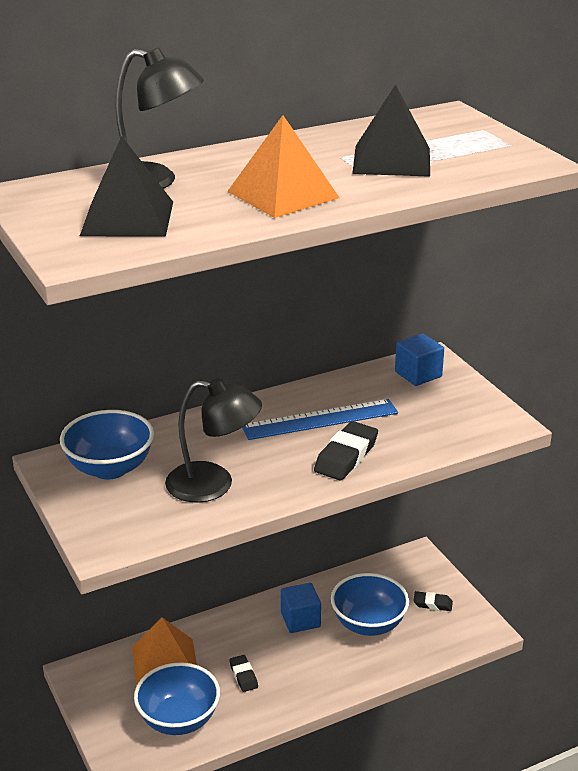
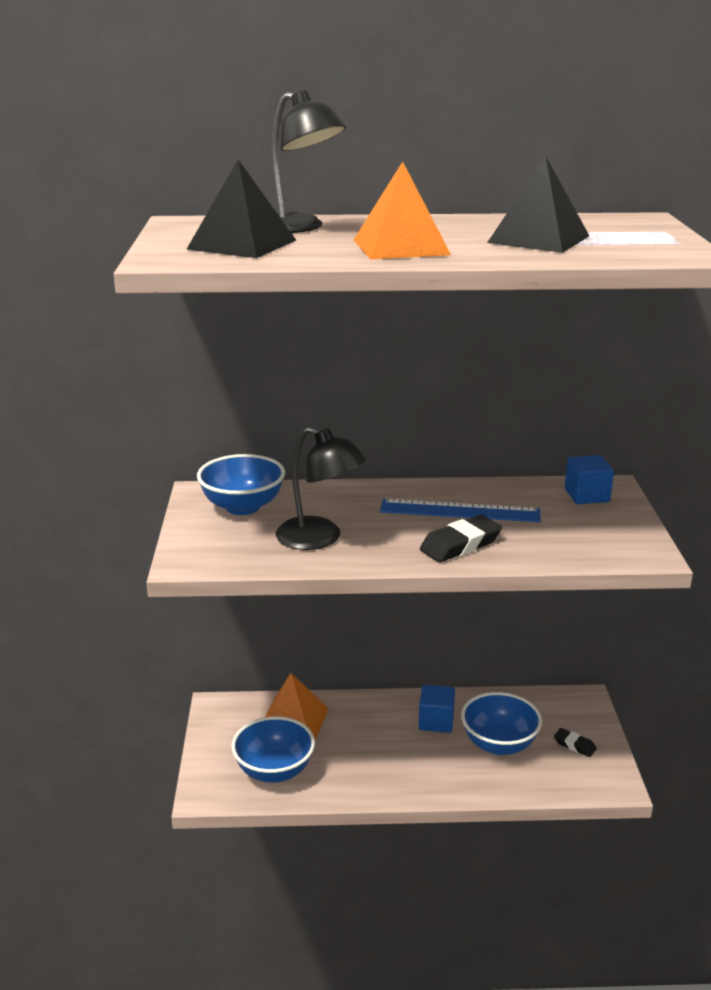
camera: 25 degrees right, 5 degrees down
(243, 676) = (354, 753): black eraser -> none

